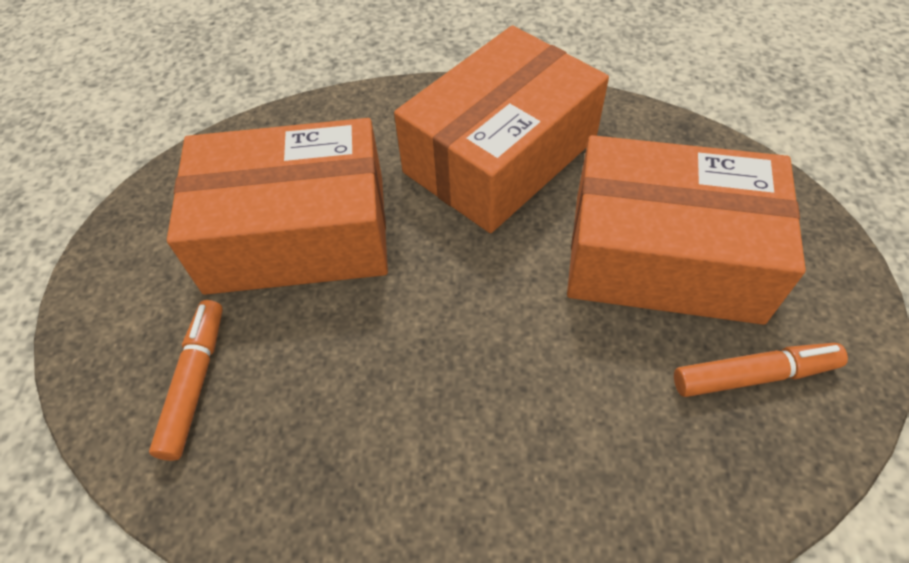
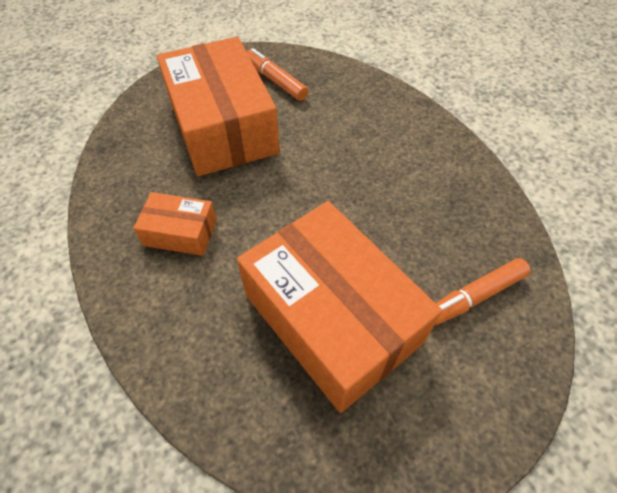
camera: 125 degrees left, 0 degrees up
(500, 155) = (180, 232): orange box -> orange box, size x0.47

